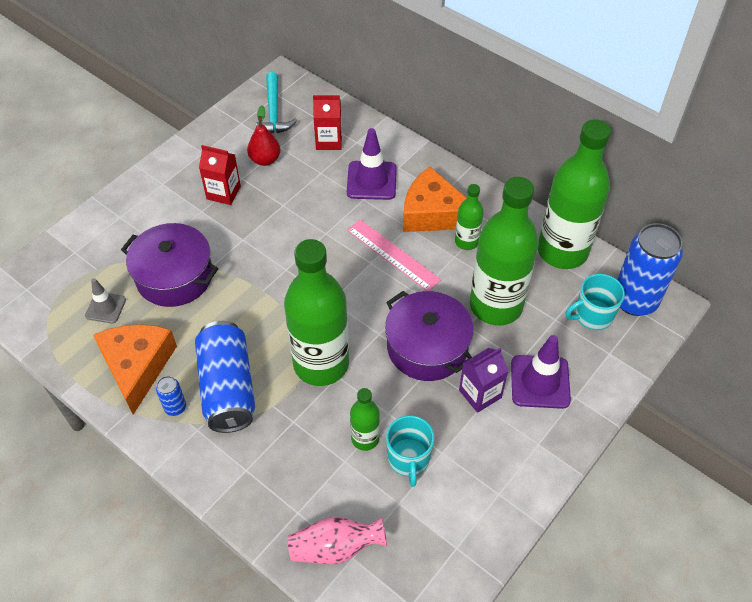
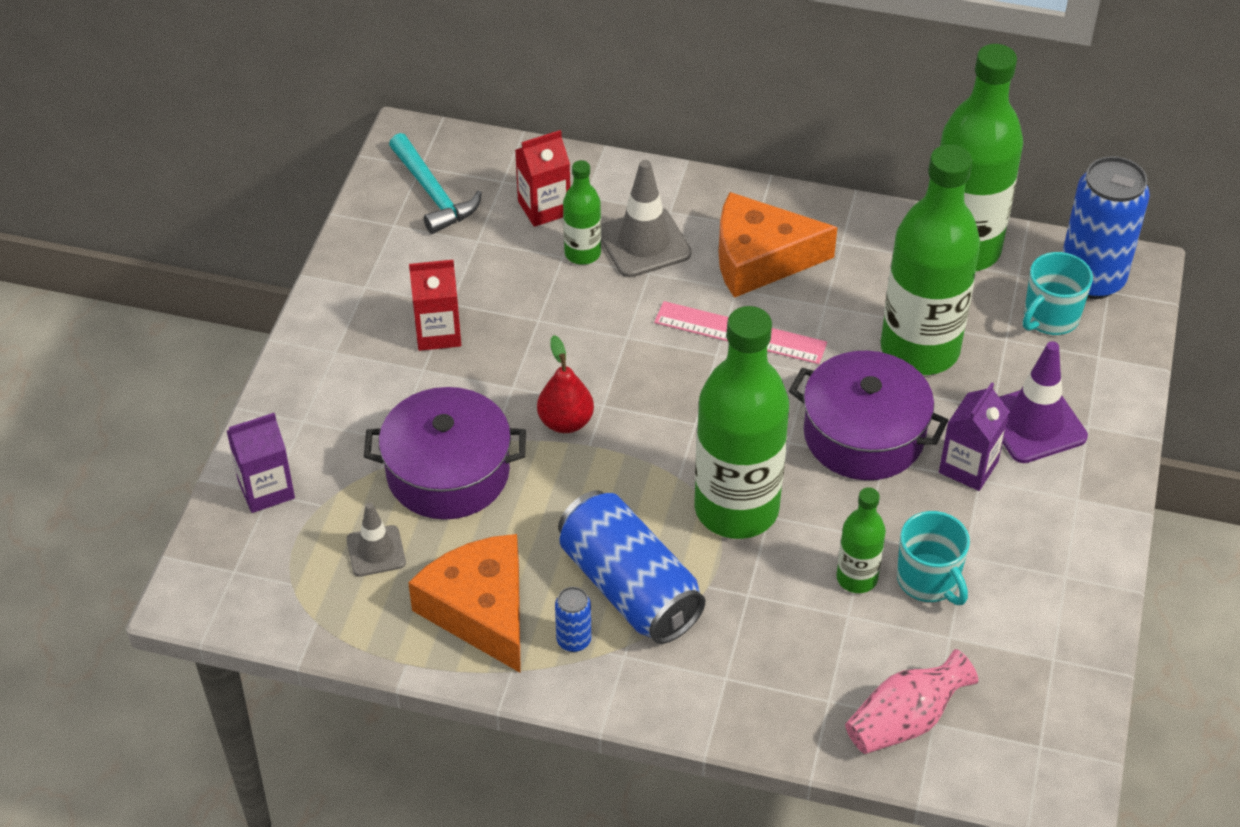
camera: 25 degrees left, 5 degrees down
(74, 249) = (266, 489): none -> purple carton
(265, 159) = (467, 265): red pear -> red pear (565, 422)
(371, 180) = (644, 243): purple traffic cone -> grey traffic cone
(466, 242) = (829, 280): green bottle -> green bottle (582, 253)

